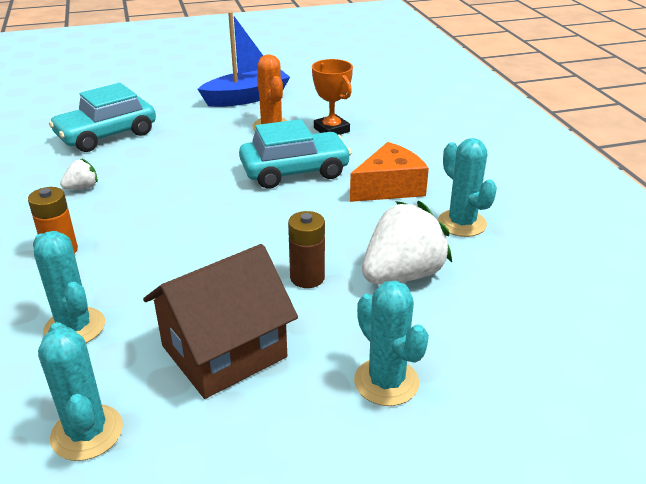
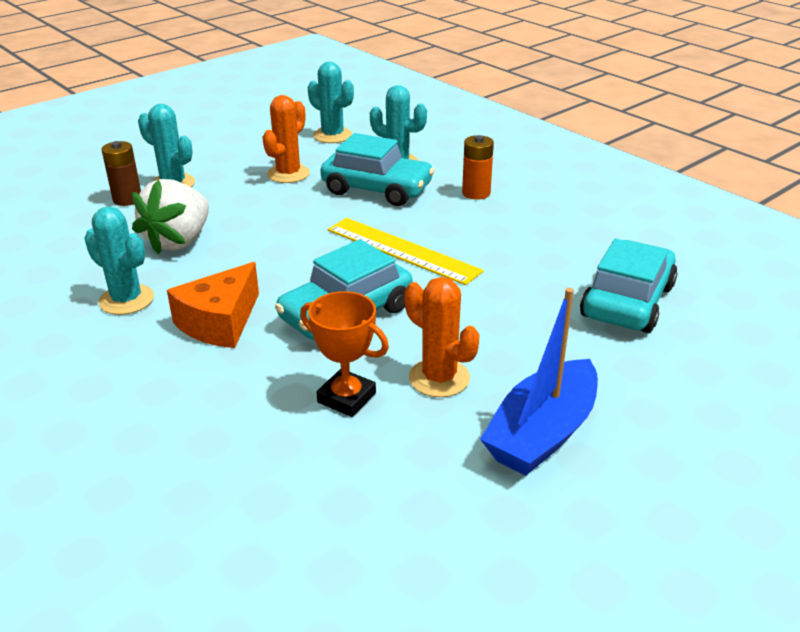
camera: 155 degrees right, 0 degrees up
(82, 188) = (544, 239): white strawberry -> none
(148, 288) = (377, 189): none -> turquoise car
(204, 208) = (402, 250): none -> yellow ruler
(224, 351) = (288, 174): brown house -> orange cactus
(307, 278) = (260, 221): brown battery -> brown battery (127, 199)

